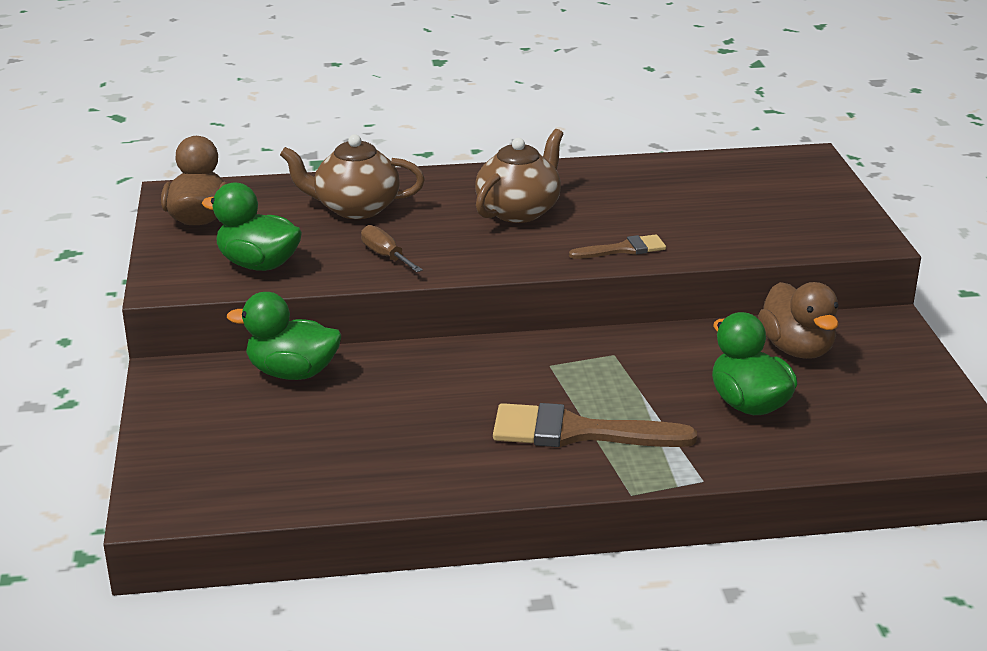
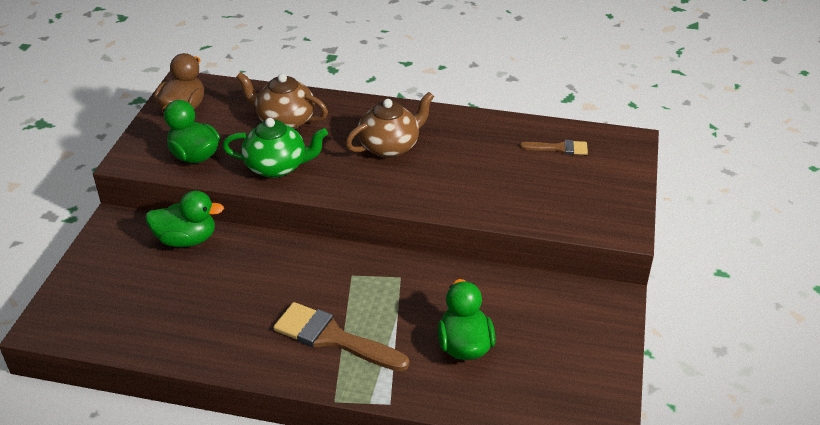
camera: 20 degrees right, 10 degrees up
(292, 373) = (186, 239): green duck -> green duck turned 150 degrees clockwise
(385, 256) = (277, 167): brown screwdriver -> green teapot
(624, 249) = (438, 197): brown brush -> brown brush (559, 148)
(797, 349) = (531, 305): brown duck -> none

